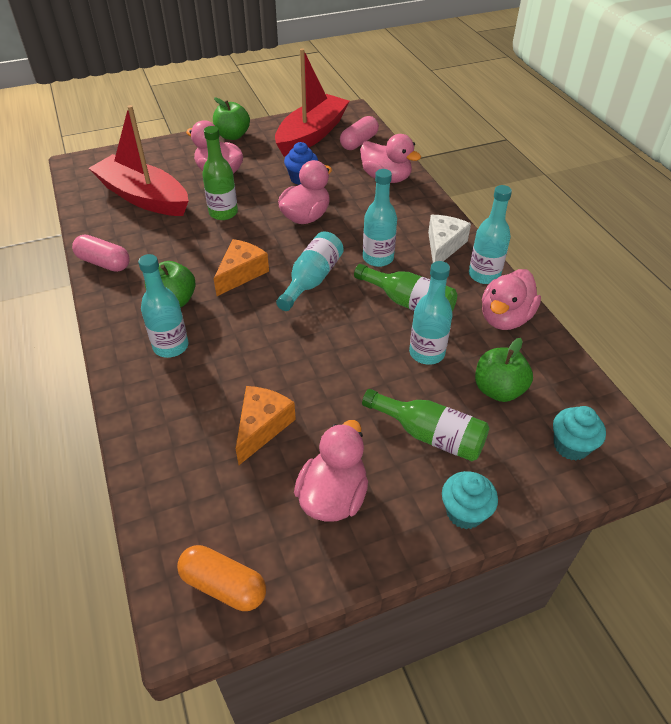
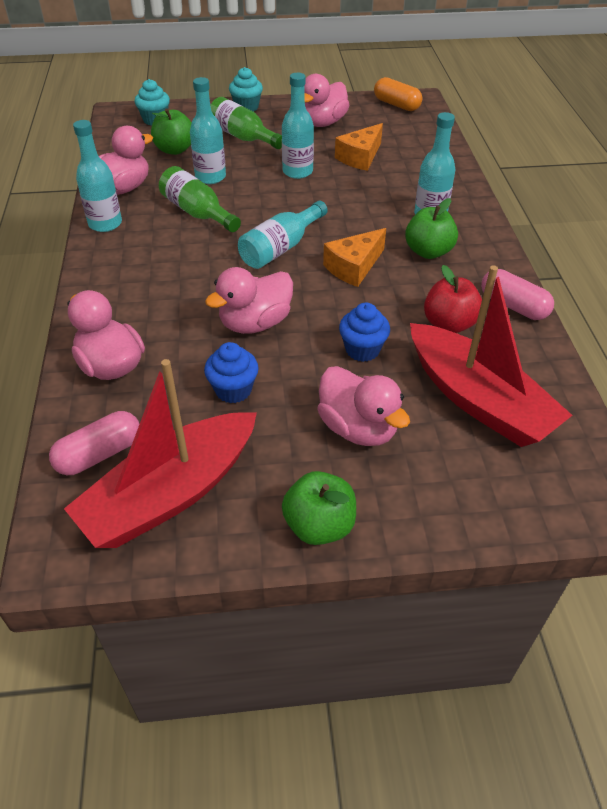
camera: 165 degrees left, 0 degrees up
(159, 240) = (449, 324): none -> red apple
(223, 213) = (362, 350): green bottle -> blue cupcake
(378, 258) = (199, 258): turquoise bottle -> turquoise bottle (297, 172)
(443, 246) = (119, 258): white cheese -> none

